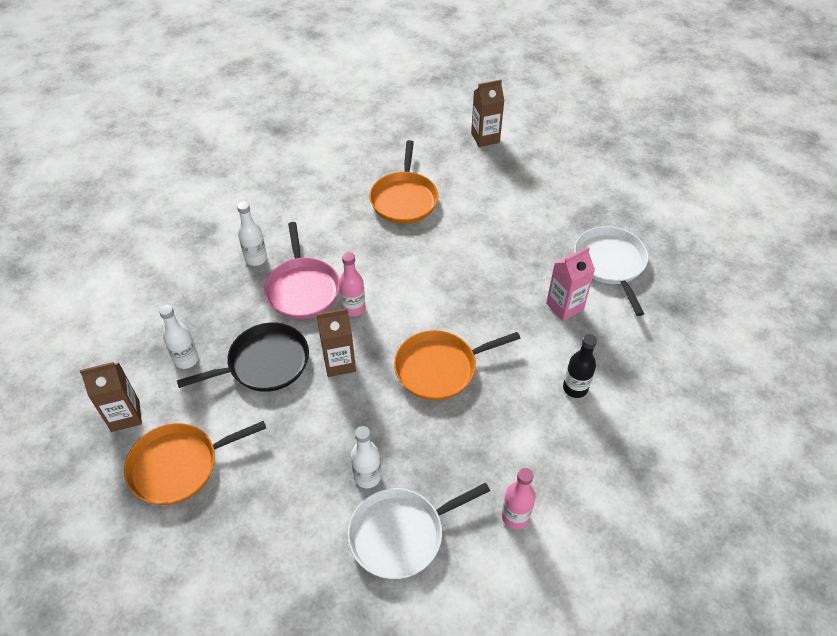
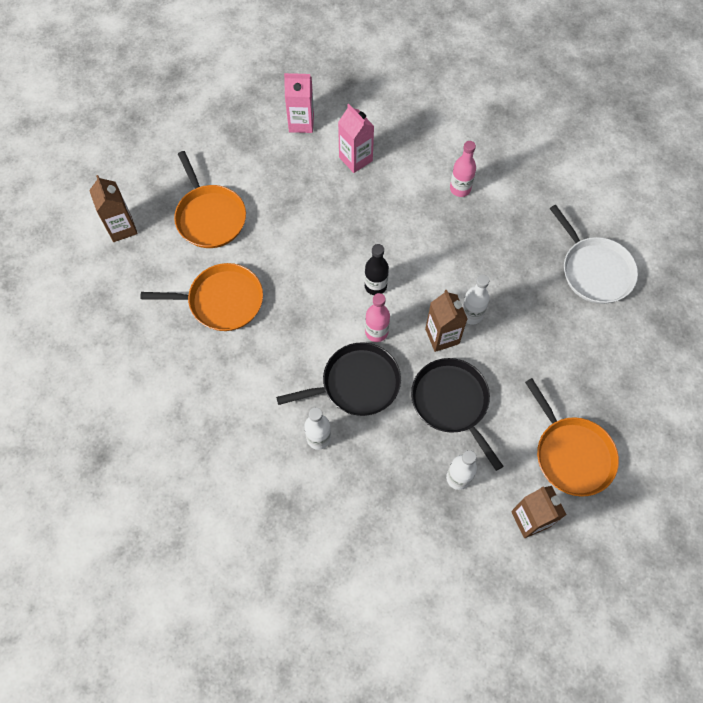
camera: 95 degrees left, 15 degrees up
(302, 289) = (356, 383): pink pan -> black pan
(367, 476) = (551, 299): white bottle -> white bottle (471, 315)
(440, 368) = (436, 253): orange pan -> orange pan (210, 217)
(515, 516) = (563, 195): pink bottle -> pink bottle (460, 189)
(575, 388) = (441, 153): black bottle -> black bottle (375, 286)
(610, 263) = (301, 123): white pan -> pink carton

